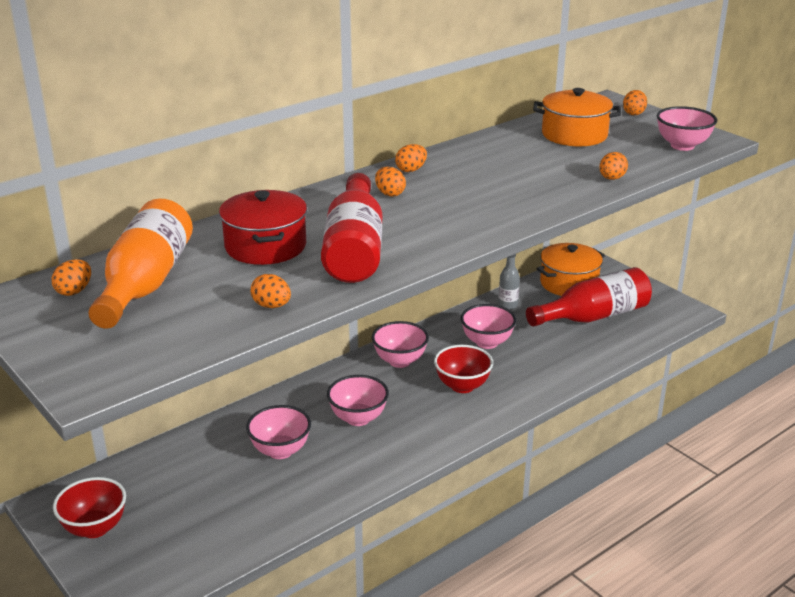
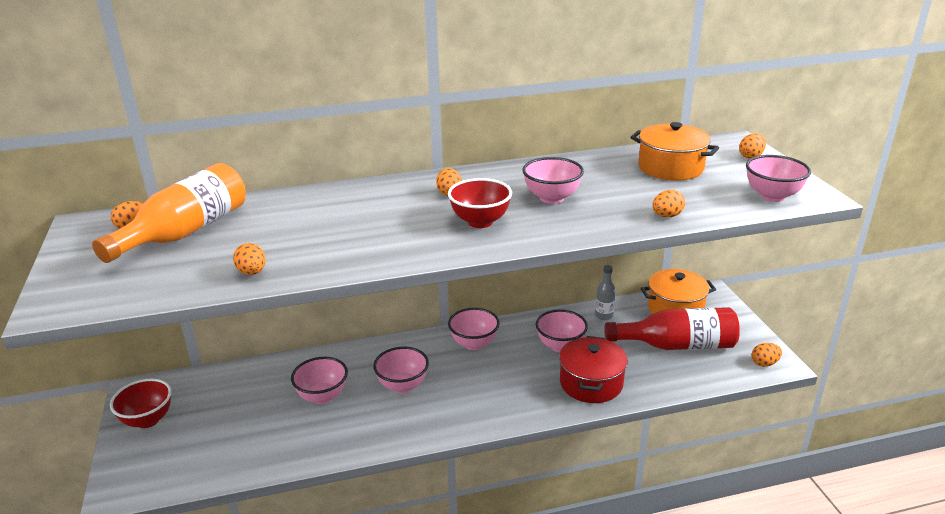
camera: 25 degrees right, 0 degrees up
(265, 246) = (303, 219): red pot -> red pot (591, 383)
(354, 249) = (369, 236): red bottle -> none
(411, 170) = (489, 175): orange egg -> orange egg (764, 363)
(462, 386) = (509, 381): red bowl -> red bowl (480, 222)
(494, 181) = (551, 198): none -> pink bowl

